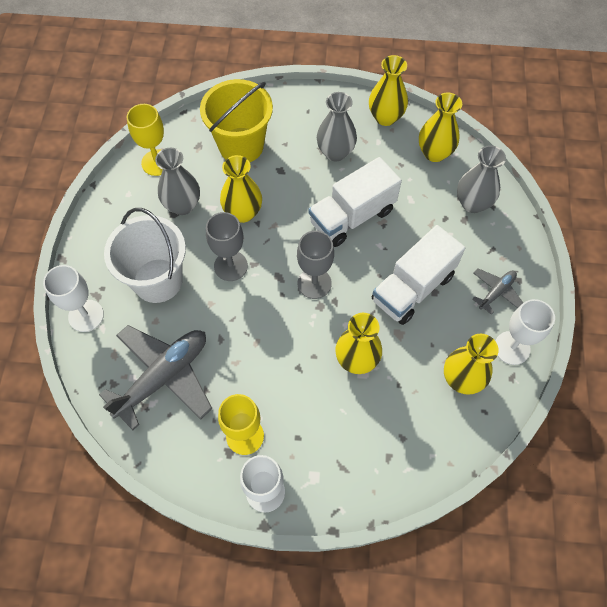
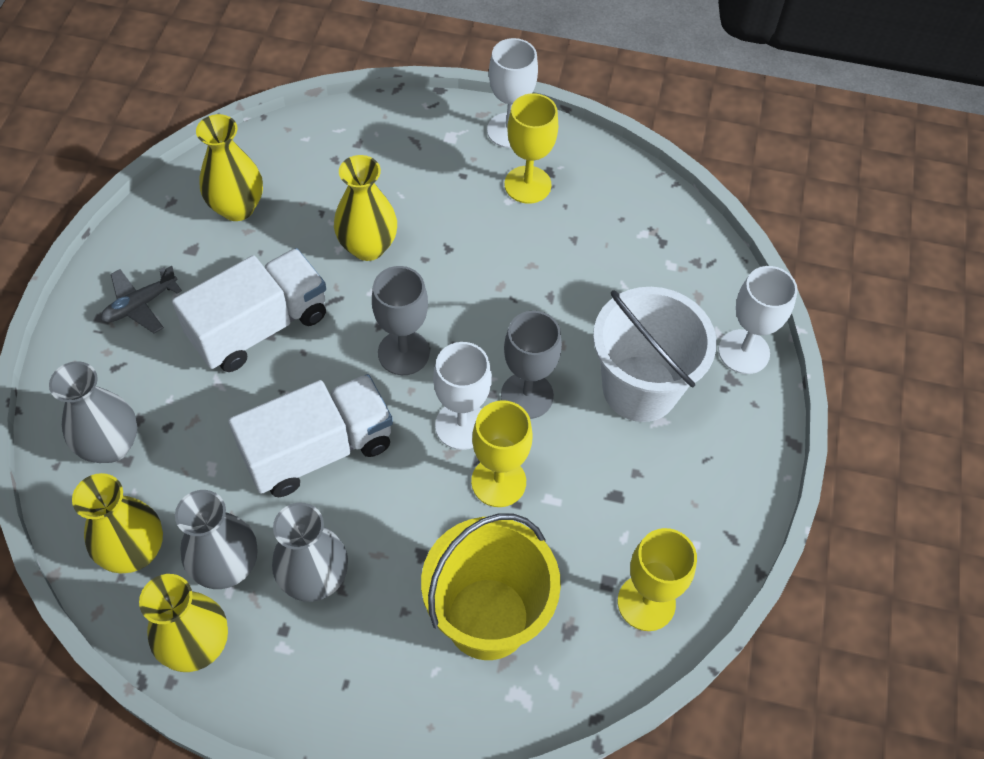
camera: 175 degrees left, 5 degrees down
(163, 377) = (629, 260): grey plane -> none
(182, 205) = (600, 509): grey vase -> grey vase (227, 566)
(243, 213) = (498, 481): yellow vase -> yellow goblet
(512, 348) = (154, 234): white goblet -> white goblet (461, 425)

